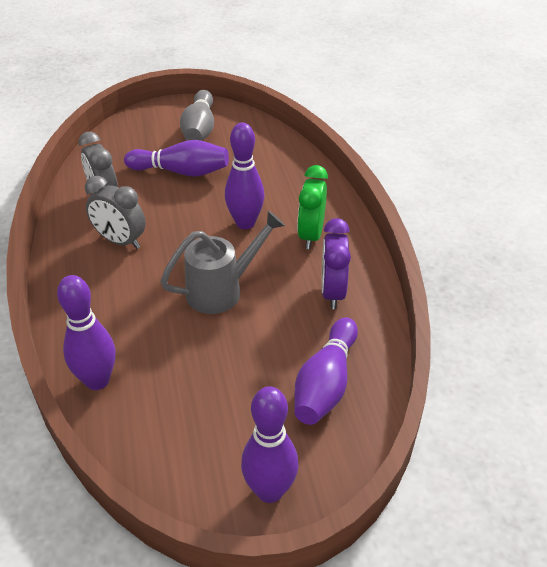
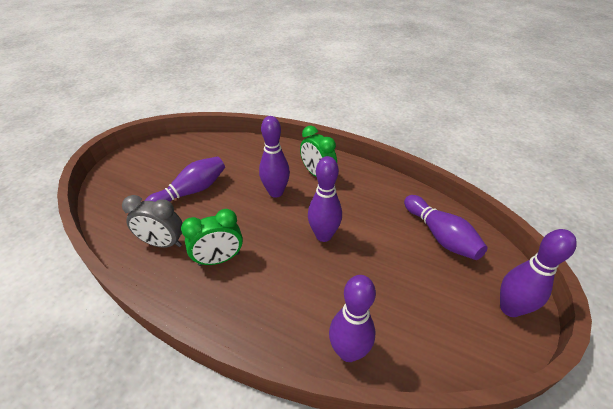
camera: 50 degrees left, 0 degrees up
(120, 241) = (219, 259): grey clock -> green clock
(199, 129) = (163, 162): grey bowling pin -> none
(222, 290) = (323, 235): grey watering can -> purple bowling pin
(332, 292) = (371, 192): purple clock -> none

